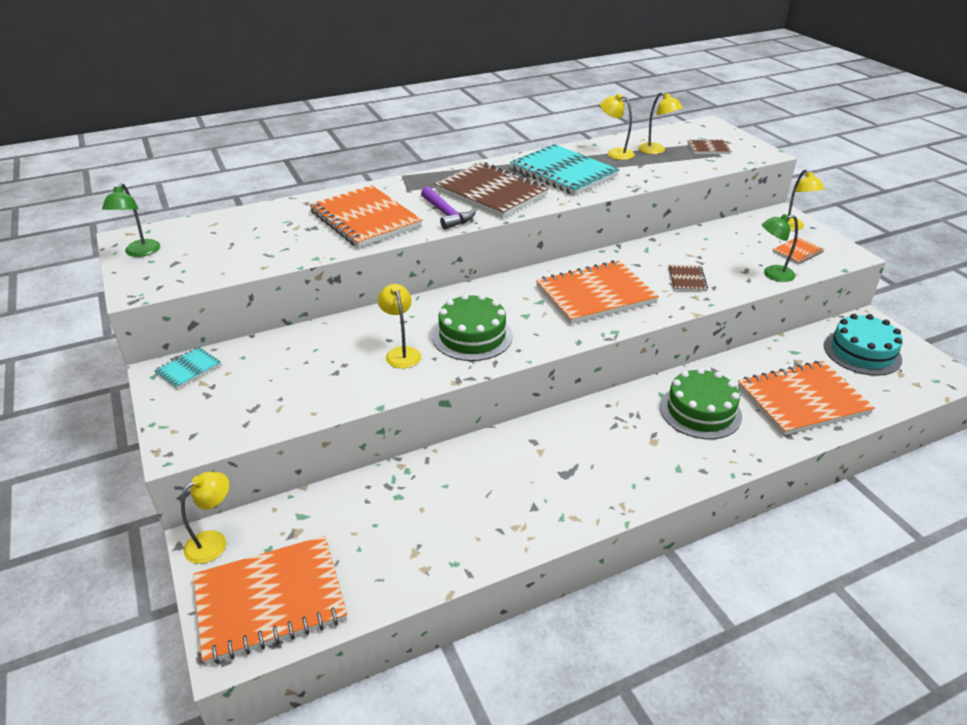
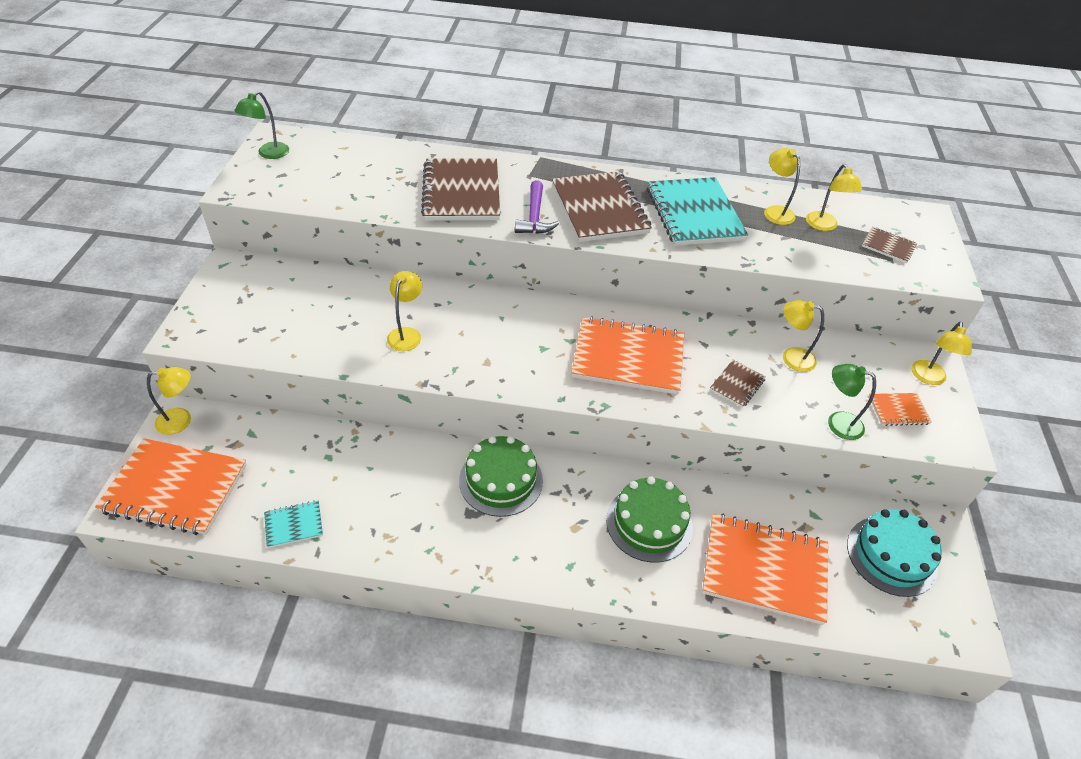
camera: 30 degrees right, 10 degrees up
(188, 369) = (247, 271): turquoise notebook -> turquoise notebook (294, 525)
(365, 219) = (461, 192): orange notebook -> brown notebook
(472, 336) = (477, 346): green cake -> green cake (501, 480)
(701, 249) = (791, 357): none -> yellow lamp

